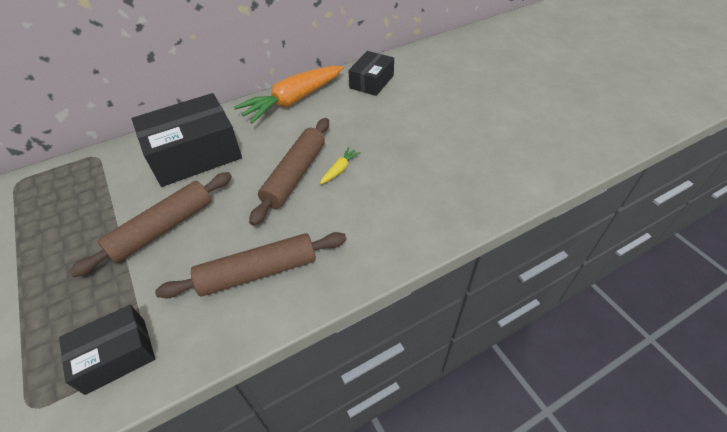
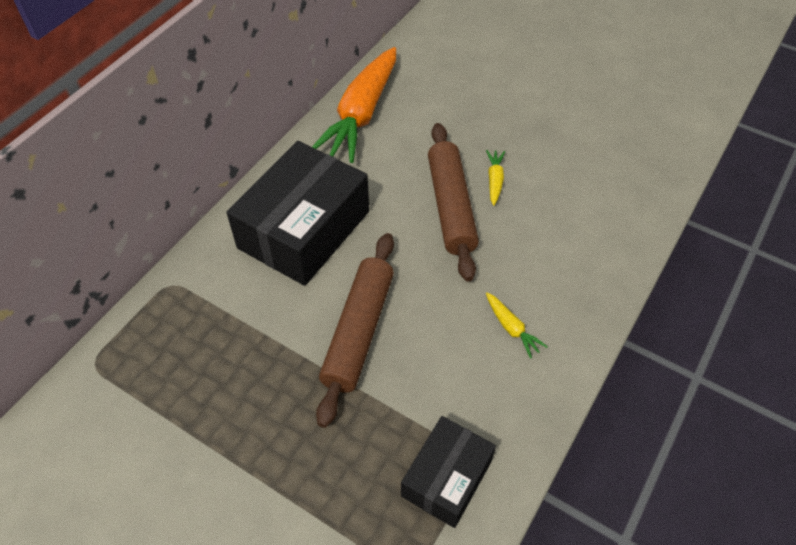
camera: 30 degrees left, 5 degrees up
(258, 272) = (511, 328): brown rolling pin -> yellow carrot
(371, 82) = (434, 56): black box -> none

